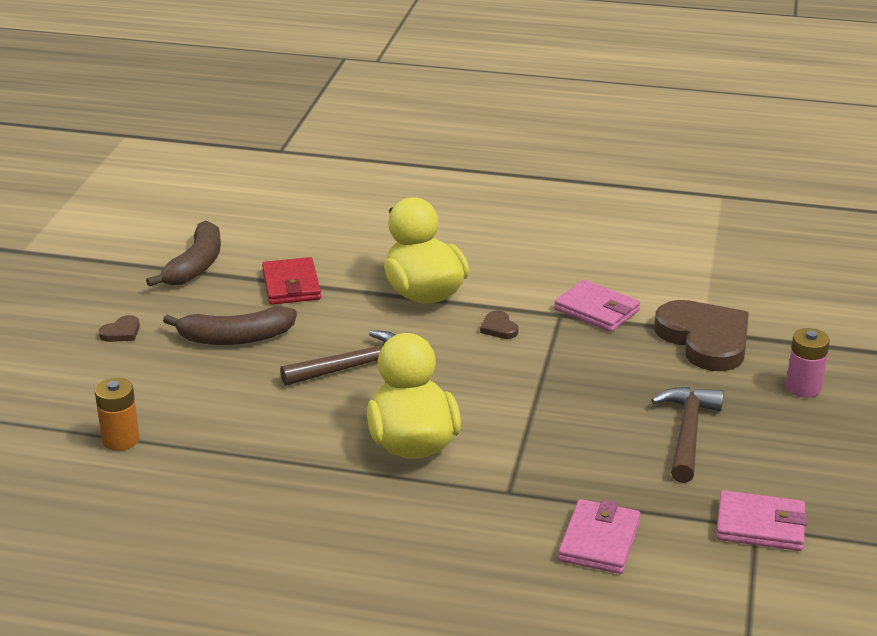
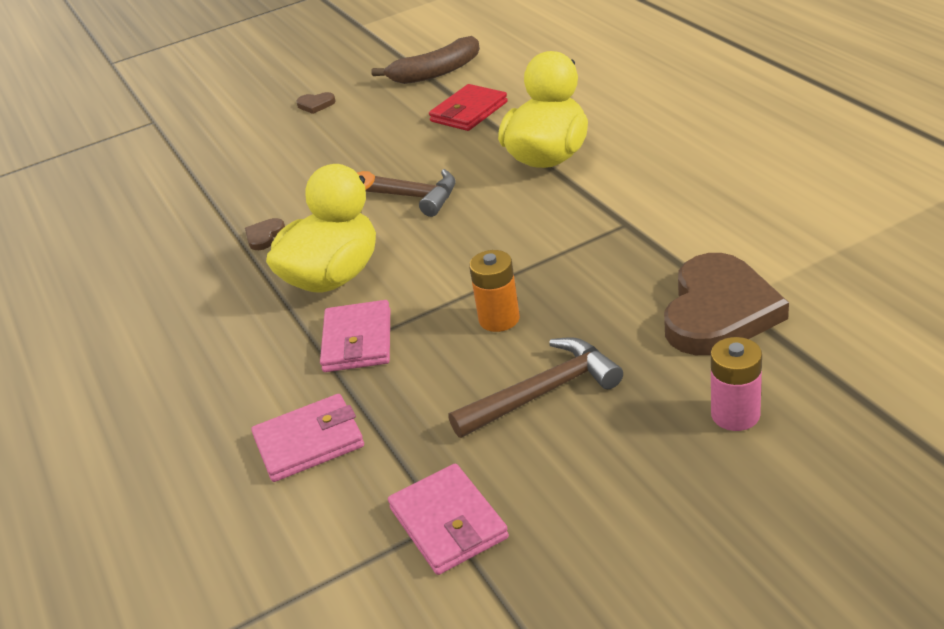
camera: 55 degrees right, 5 degrees up
(120, 440) = (193, 181): orange battery -> orange battery (499, 319)
(235, 338) = (368, 138): brown banana -> none
(499, 328) = (555, 212): brown heart -> brown heart (264, 236)
(597, 310) = (665, 234): pink wallet -> pink wallet (358, 341)

